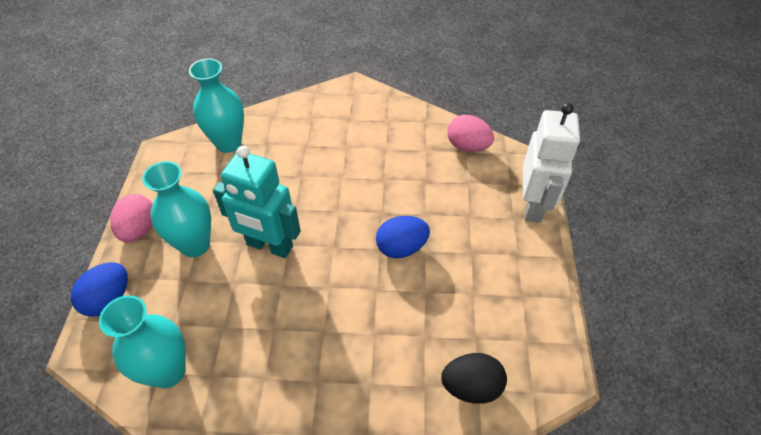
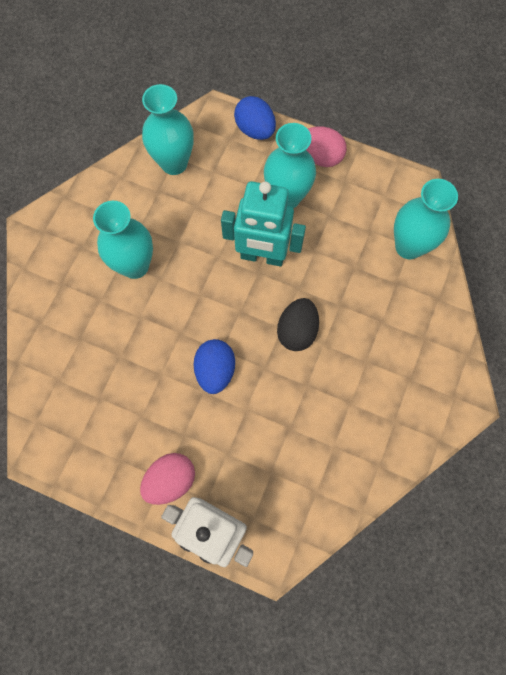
camera: 110 degrees right, 20 degrees up
(269, 246) = (262, 256): turquoise robot -> turquoise robot turned 120 degrees counterclockwise
(317, 363) = (135, 265): none -> turquoise vase
(467, 146) = (323, 497): pink egg -> pink egg (170, 480)
(471, 386) = (62, 375): black egg -> black egg (297, 331)

